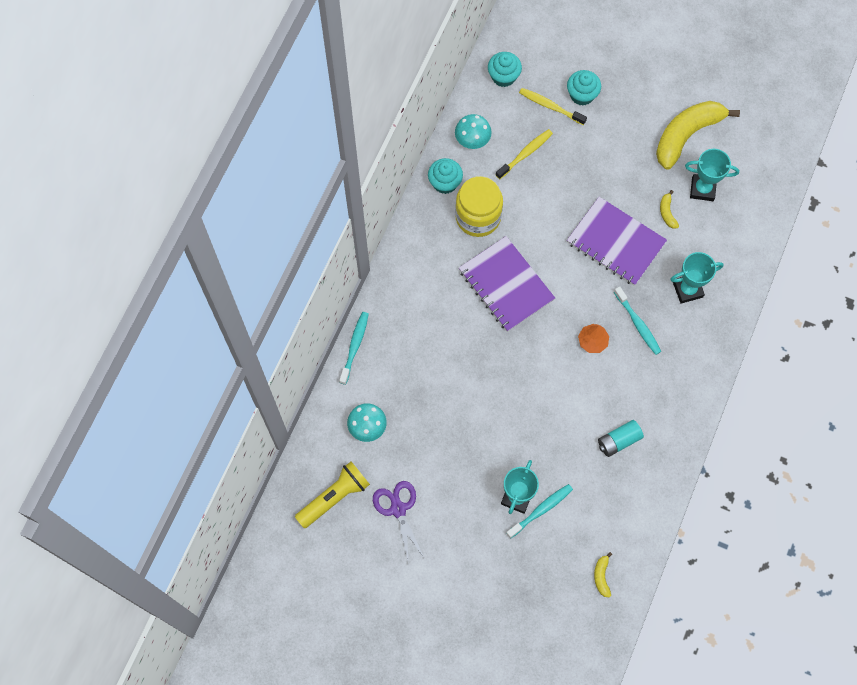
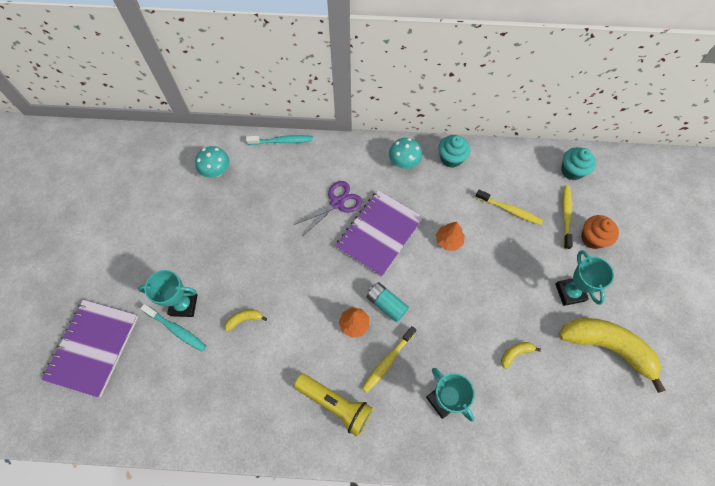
camera: 70 degrees right, 5 degrees down
(334, 497) = (152, 167): yellow flashlight -> yellow flashlight (335, 404)
(398, 509) = (152, 215): purple scissors -> purple scissors (337, 203)
(472, 140) = (500, 166): turquoise mushroom -> turquoise mushroom (404, 163)
(478, 217) = (432, 192): yellow jar -> none
(537, 223) = (449, 240): none -> orange tree
(582, 95) = (592, 238): turquoise cupcake -> orange cupcake
(601, 576) = (123, 406): yellow banana -> yellow banana (244, 319)
(615, 242) = (461, 314): purple notebook -> purple notebook (93, 347)
(618, 441) = (262, 380): turquoise battery -> turquoise battery (386, 304)
(638, 324) = (387, 361): turquoise toothbrush -> yellow toothbrush
(702, 189) = (558, 381): turquoise trophy -> turquoise trophy (570, 292)

